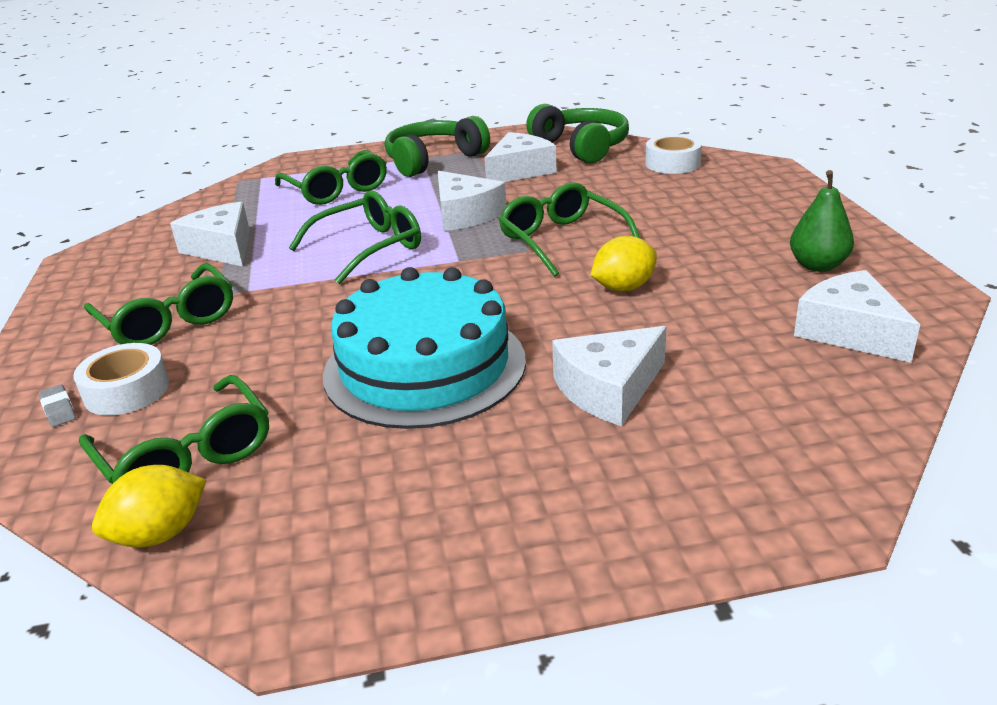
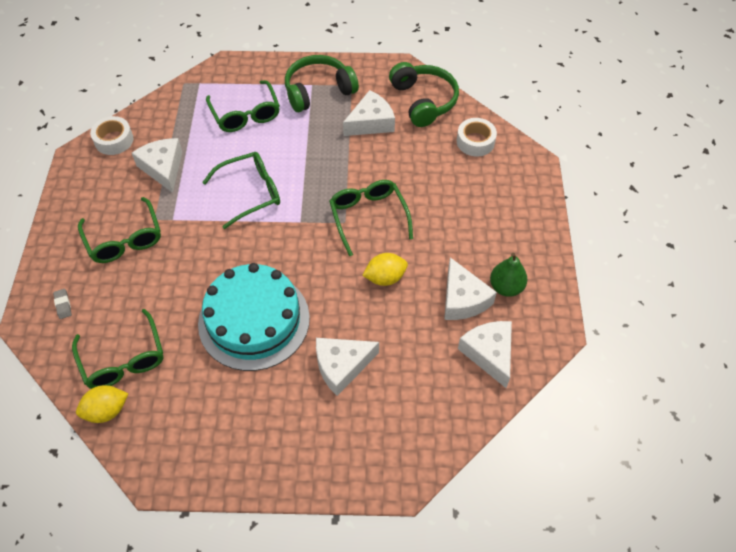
camera: 10 degrees right, 25 degrees up
(127, 391) = (98, 298): white tape -> white tape (114, 140)
(465, 214) = (319, 169): white cheese -> white cheese (463, 299)

